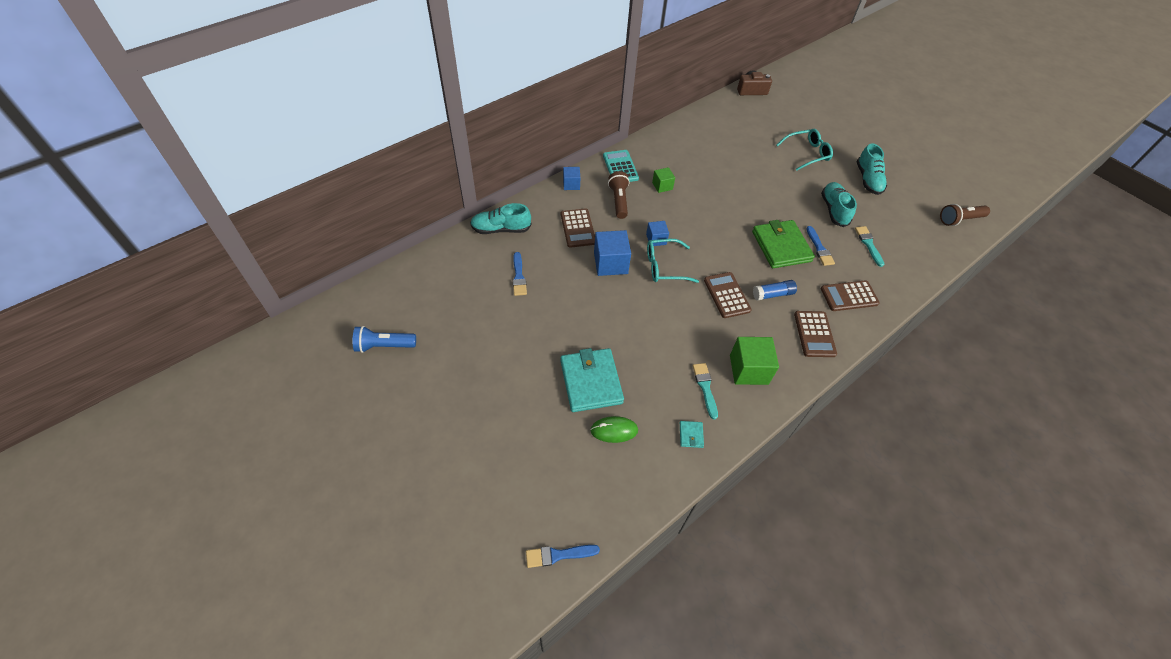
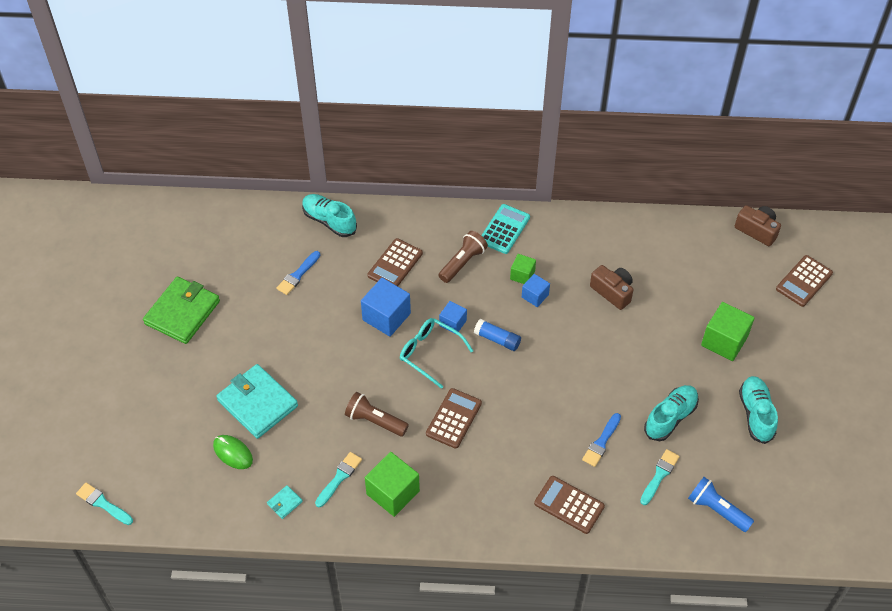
camera: 45 degrees right, 0 degrees up
(384, 346) = (143, 262): blue flashlight -> blue flashlight (717, 510)
(558, 555) = (103, 504): blue brush -> turquoise brush
(571, 184) = (437, 217): blue cube -> blue cube (535, 296)
(591, 382) = (257, 403): turquoise wallet -> turquoise wallet turned 75 degrees counterclockwise
(722, 164) = (612, 292): none -> brown camera
(772, 294) = (497, 449): blue glue stick -> blue glue stick (497, 339)
(781, 246) = (564, 413): green wallet -> green wallet (182, 312)
(807, 153) = (724, 341): turquoise glasses -> green cube
(814, 334) = (489, 510): brown calculator -> brown calculator (804, 281)
(868, 180) = (756, 414): turquoise shoe -> turquoise shoe turned 135 degrees clockwise
(959, 220) = (803, 526): brown flashlight -> brown flashlight (375, 421)

